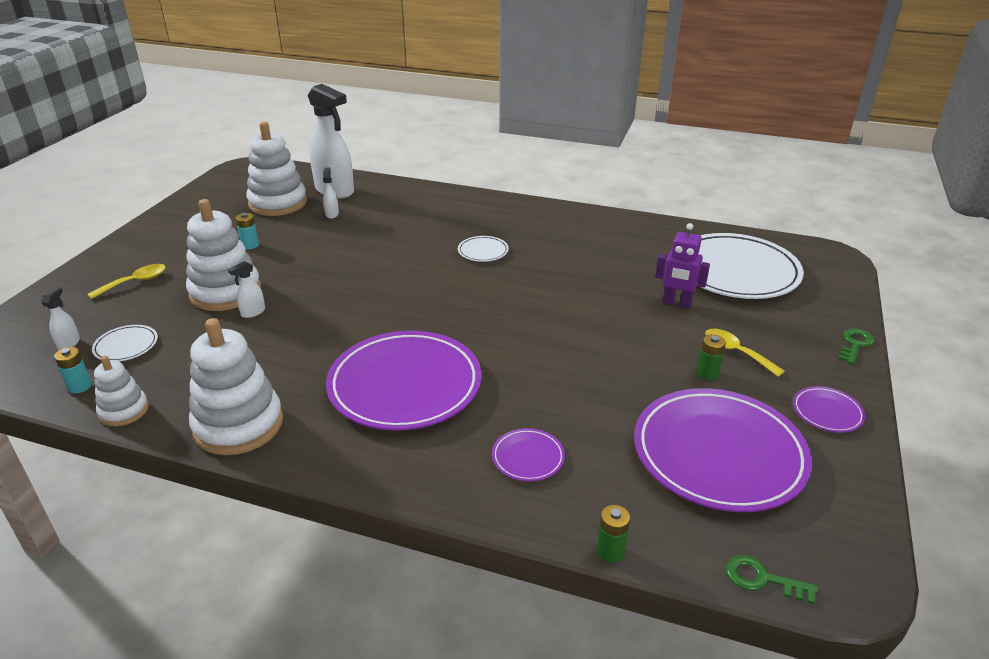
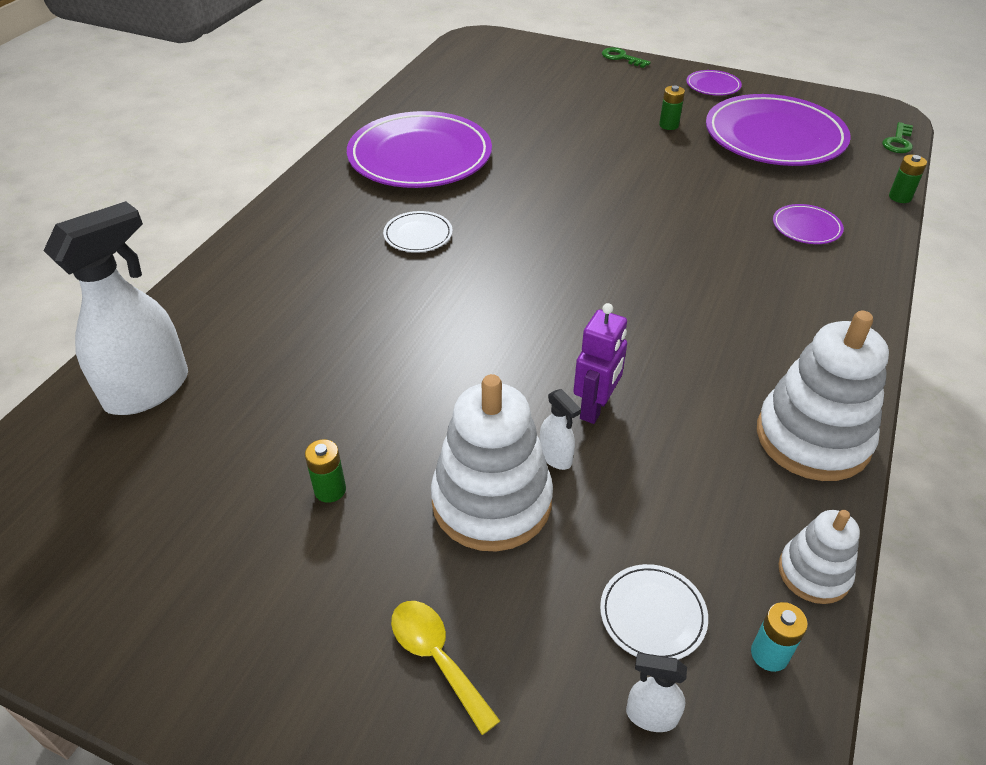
camera: 85 degrees left, 10 degrees up
(250, 245) = (330, 490): turquoise battery -> green battery
(278, 203) = (163, 469): white stacking toy -> none
(332, 214) = (244, 388): white spray bottle -> none
(405, 385) = (712, 301): purple plate -> purple plate (420, 156)
(677, 303) = (552, 123): purple robot -> purple robot (595, 408)
(735, 271) = (497, 85): white plate -> none
(736, 352) = (635, 108): yellow spoon -> none

